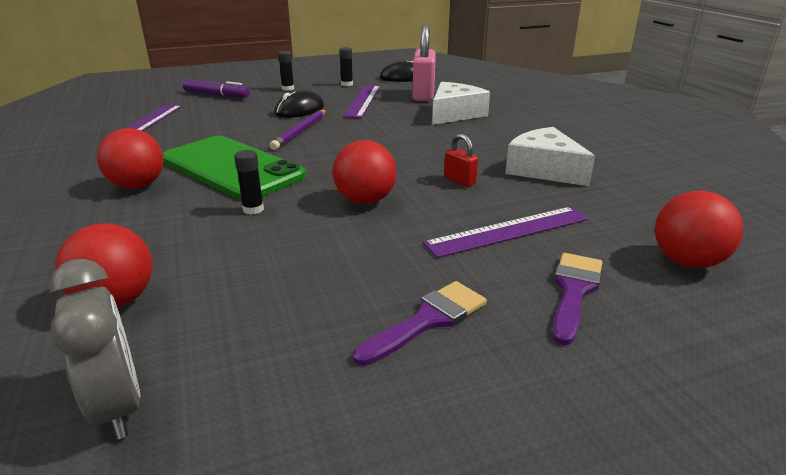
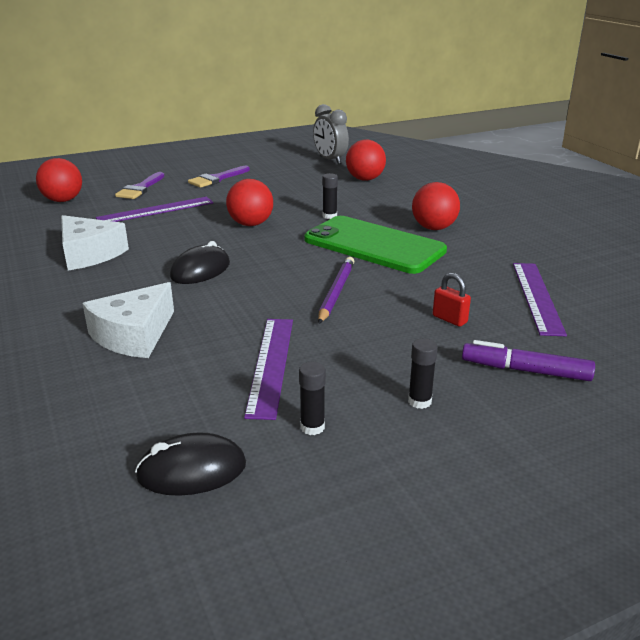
camera: 175 degrees right, 0 degrees up
(299, 110) = (360, 334): black mouse -> black mouse (200, 270)
(423, 95) = (165, 389): pink padlock -> none
(459, 180) = (172, 241): red padlock -> red padlock (449, 319)

